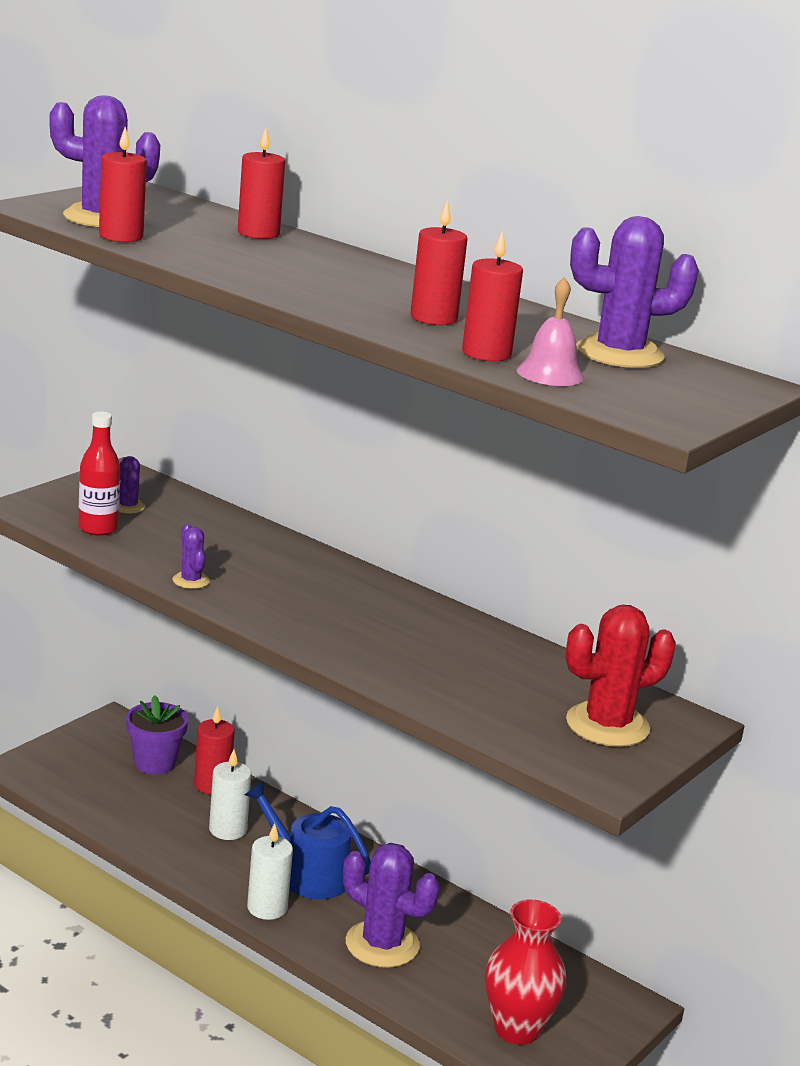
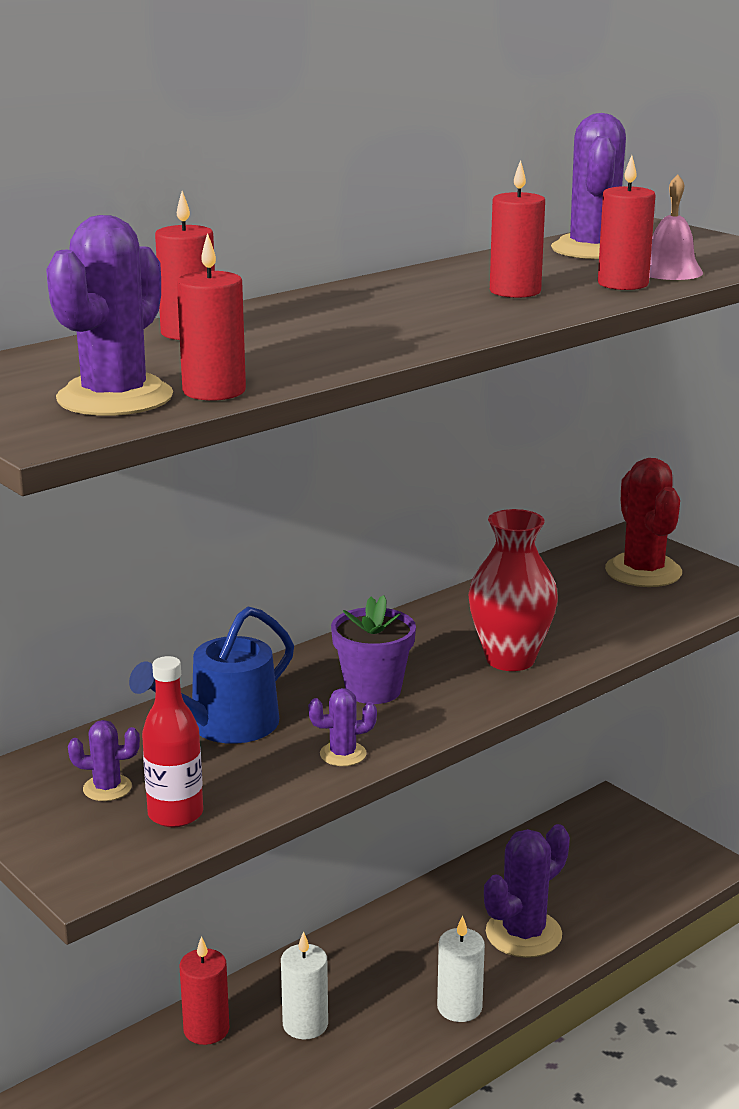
camera: 75 degrees left, 0 degrees up
(155, 763) = (143, 1077): purple flower pot -> purple flower pot (373, 690)
(307, 874) = (400, 971): blue watering can -> blue watering can (224, 725)
(517, 1029) = (645, 871): red vase -> red vase (510, 659)

